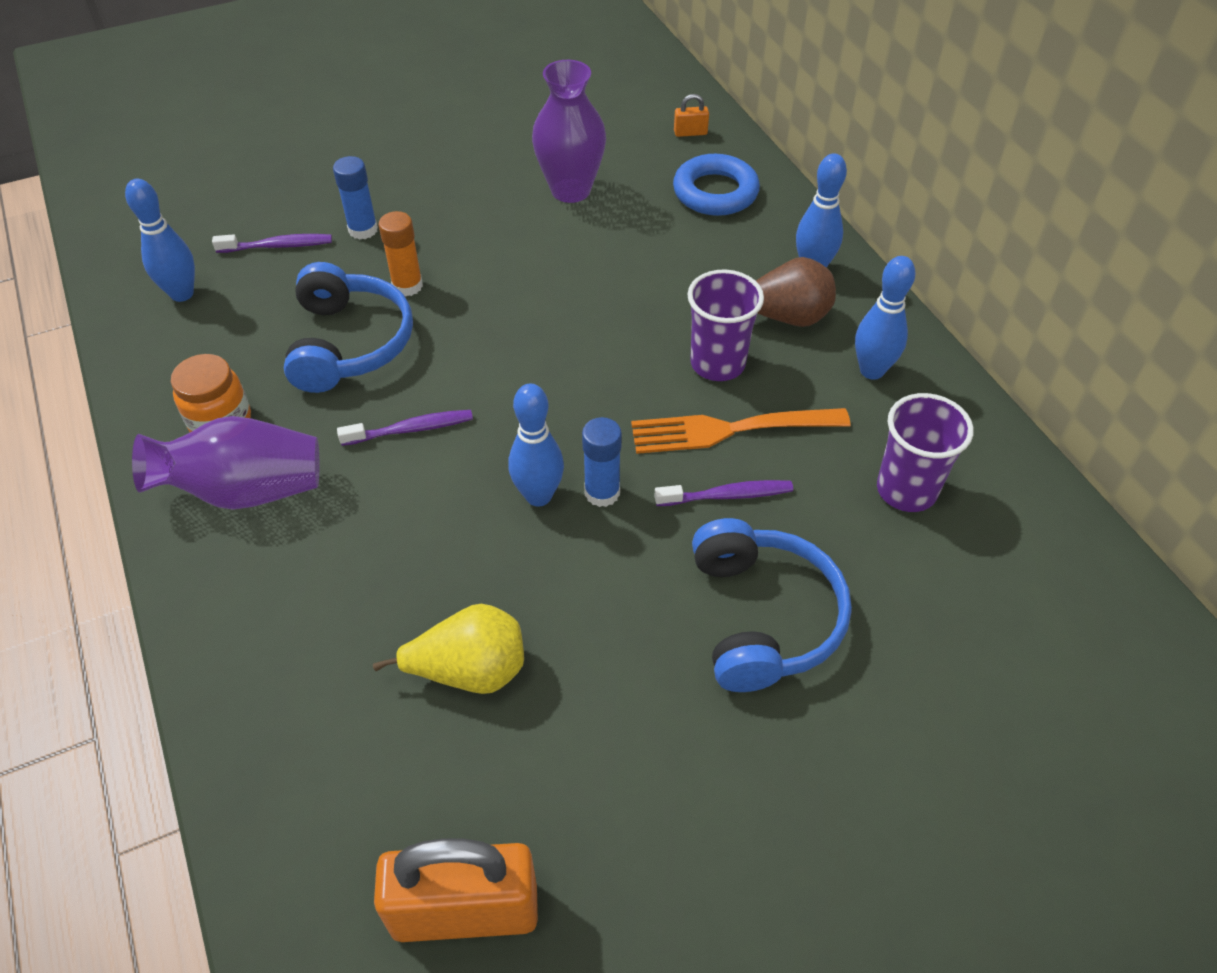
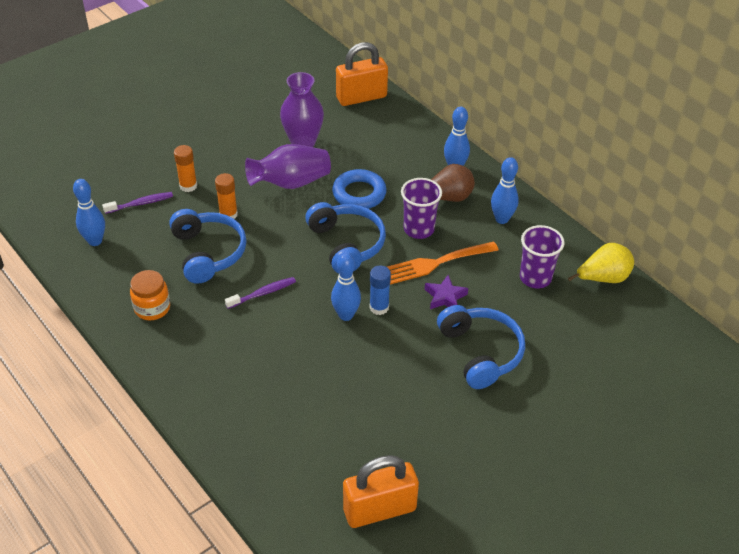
camera: 15 degrees left, 5 degrees down
(245, 491) = (184, 342): purple vase -> purple vase (291, 183)
(363, 230) = (188, 186): blue glue stick -> orange glue stick
(470, 671) = (342, 406): yellow pear -> yellow pear (602, 278)
(584, 368) = (347, 244): none -> blue headphones
(690, 133) = (361, 97): orange padlock -> orange padlock, size x2.49
(715, 192) = (387, 131): blue ring -> blue ring (359, 194)
(727, 495) = (445, 297): purple toothbrush -> purple star

